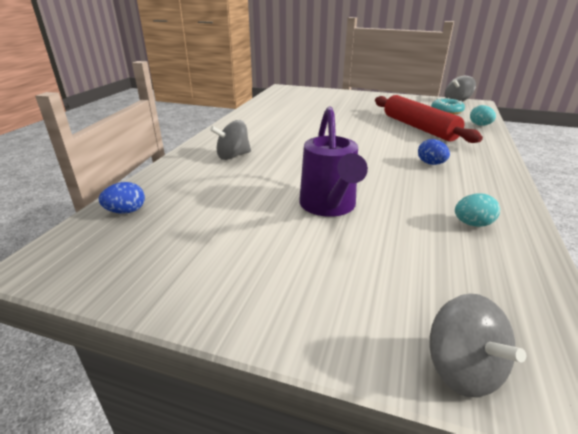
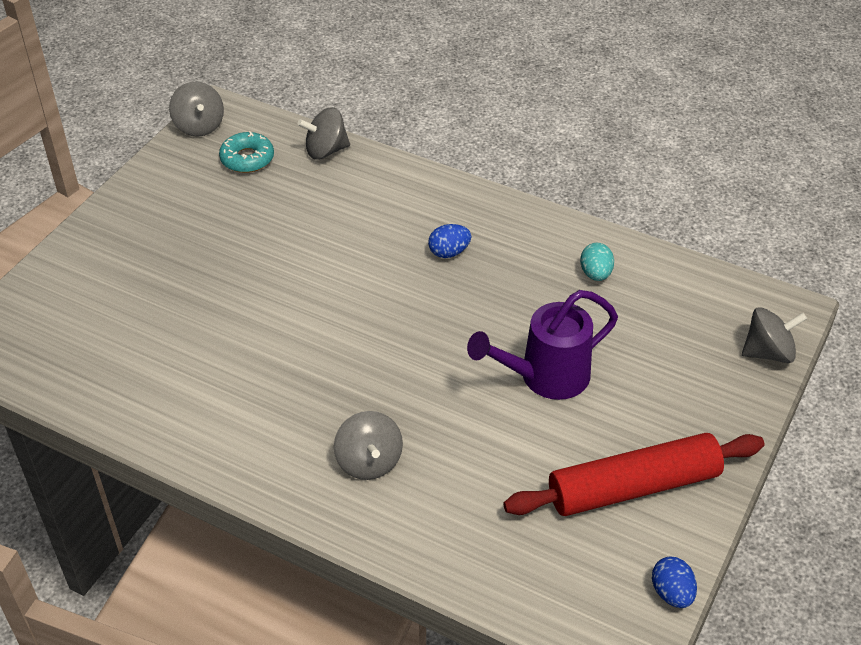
camera: 80 degrees left, 15 degrees up
(126, 211) = (526, 582): blue egg -> blue egg (672, 593)
(329, 207) = (545, 377): purple watering can -> purple watering can turned 150 degrees clockwise
(418, 128) = (314, 218): red rolling pin -> red rolling pin (633, 487)
(480, 125) = (326, 151): turquoise egg -> grey spinning top

